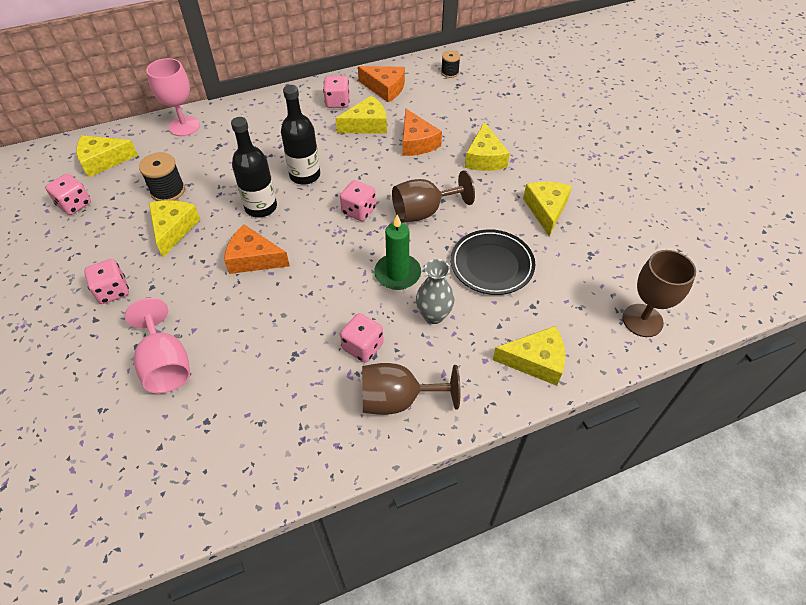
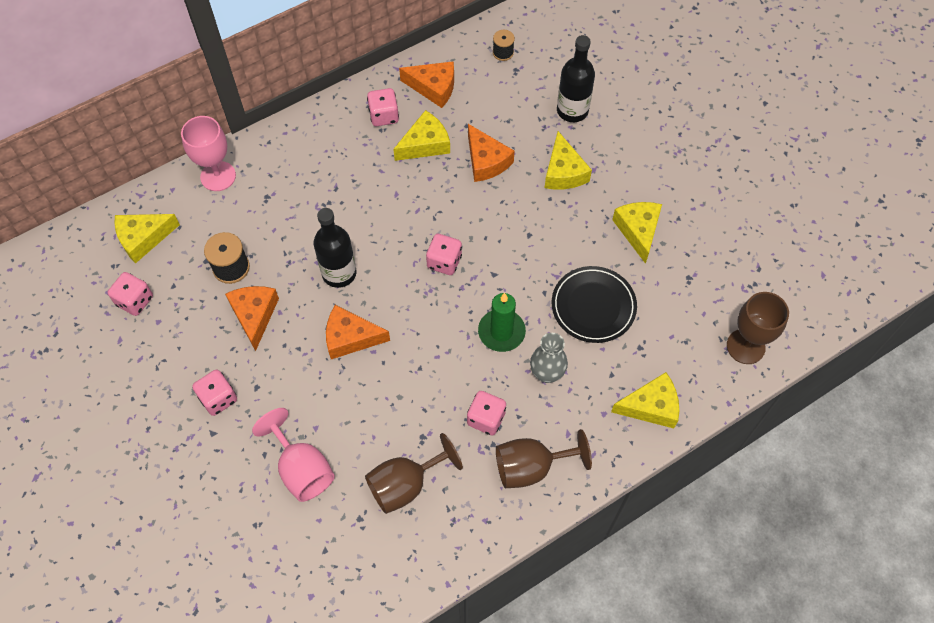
camera: 10 degrees left, 10 degrees up
(173, 229) = (254, 315): yellow cheese -> orange cheese
(305, 175) = (374, 224): black bottle -> black bottle (572, 111)
(424, 212) = (512, 252): brown goblet -> brown goblet (405, 484)

